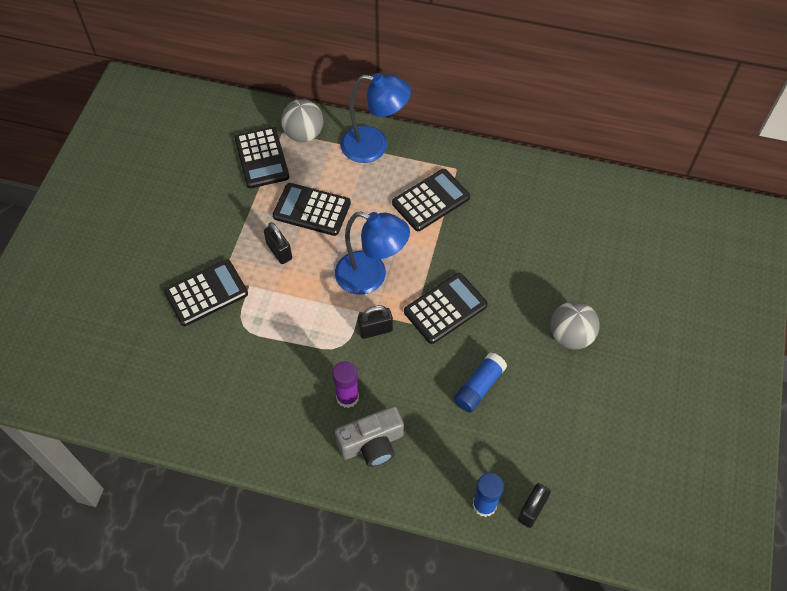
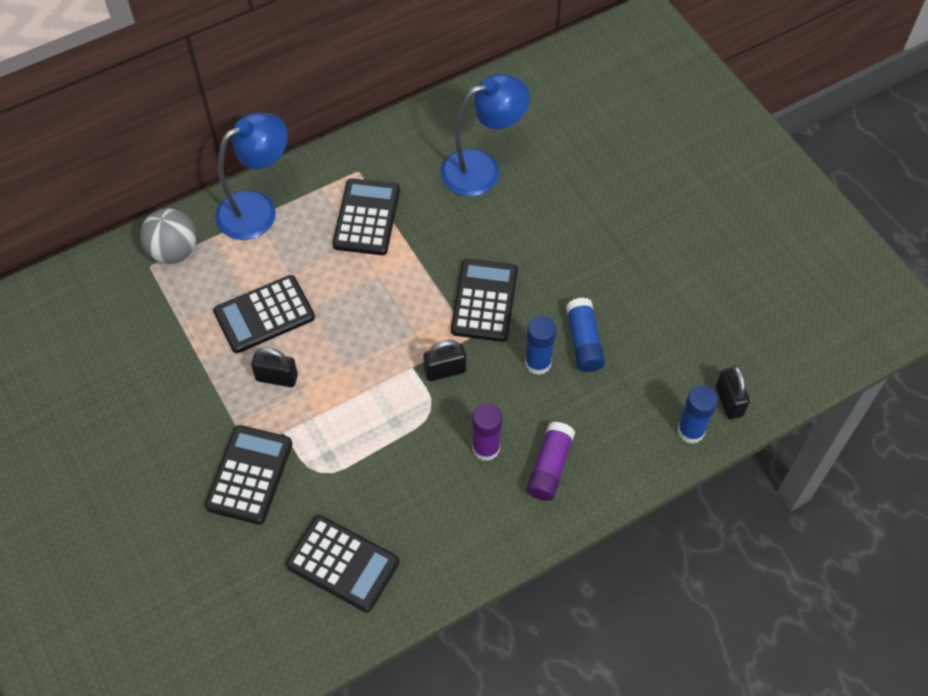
camera: 45 degrees left, 0 degrees up
(262, 158) = (157, 307): black calculator -> black calculator (343, 563)
(371, 277) = (389, 328): blue lamp -> blue lamp (482, 169)
(372, 443) = (550, 467): grey camera -> purple glue stick
(375, 330) = (445, 370): black padlock -> black padlock turned 45 degrees clockwise
(435, 374) = (538, 363): none -> blue glue stick
(570, 336) = (609, 236): grey ball -> none

